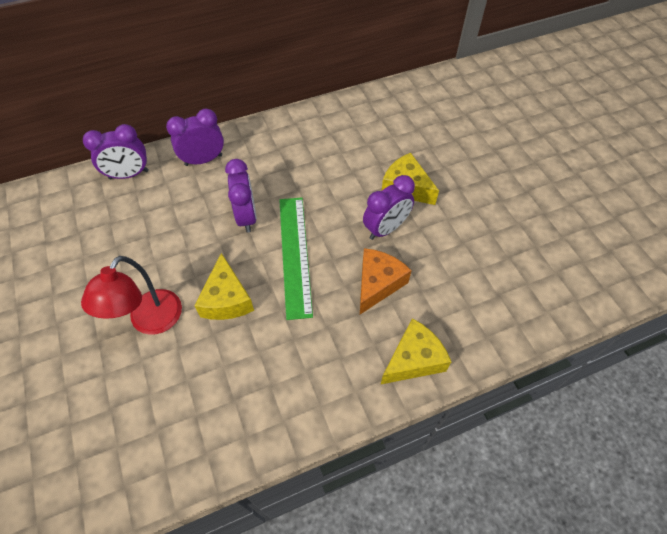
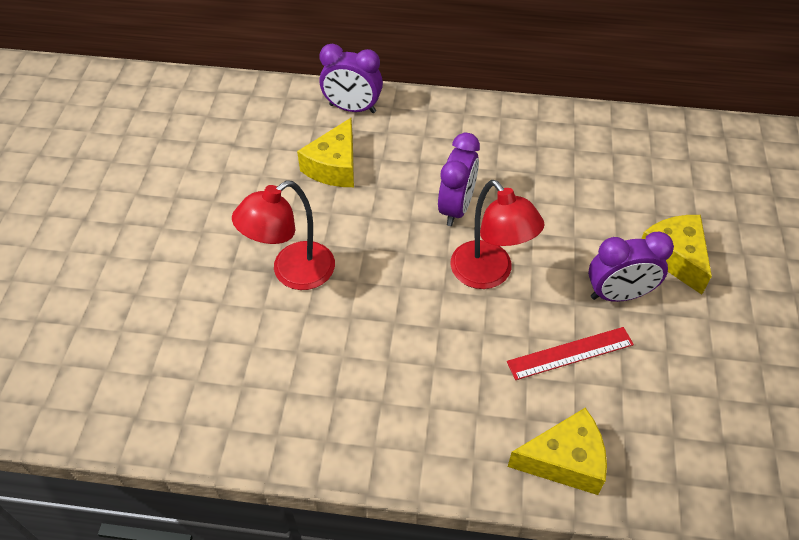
camera: 30 degrees right, 5 degrees down
(203, 160) = (442, 124): purple clock -> none
(227, 299) = (385, 287): yellow cheese -> yellow cheese (334, 166)
(295, 254) = (489, 274): green ruler -> red lamp
(378, 284) = (570, 353): orange cheese -> red ruler

